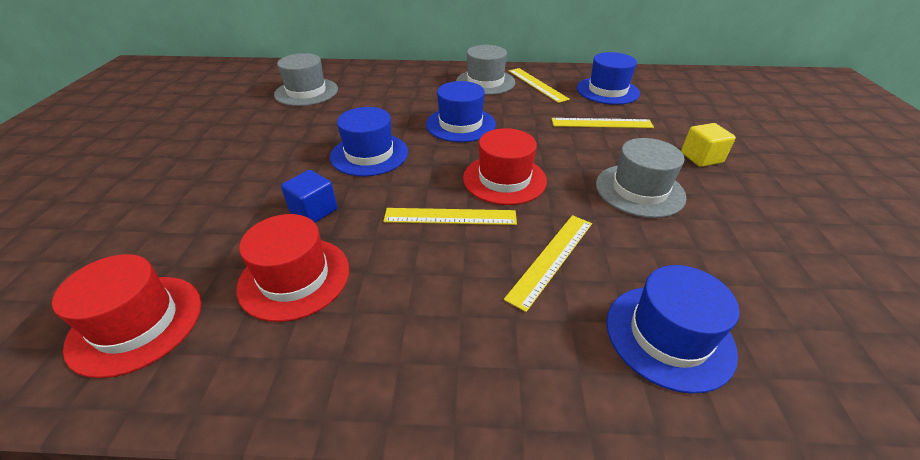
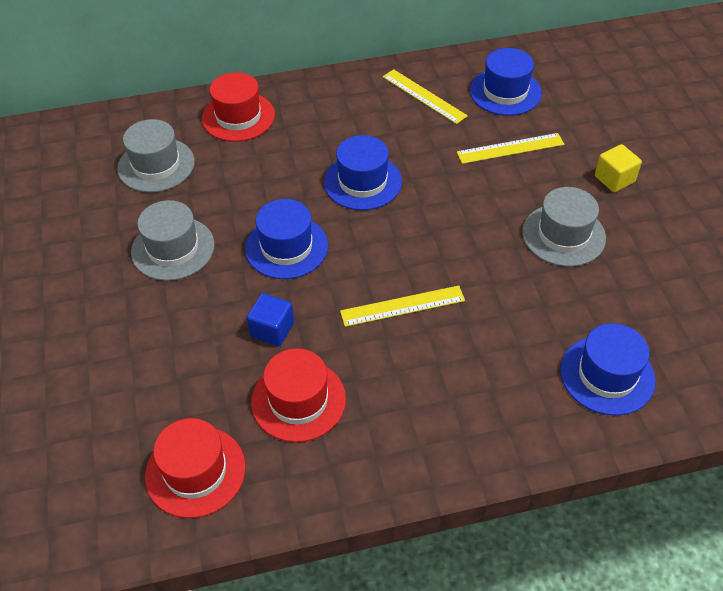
camera: 15 degrees left, 10 degrees up
(485, 82) = (362, 103): grey hat -> grey hat (173, 248)
(504, 179) = (436, 249): red hat -> red hat (238, 117)
(551, 258) = (504, 329): yellow ruler -> none

